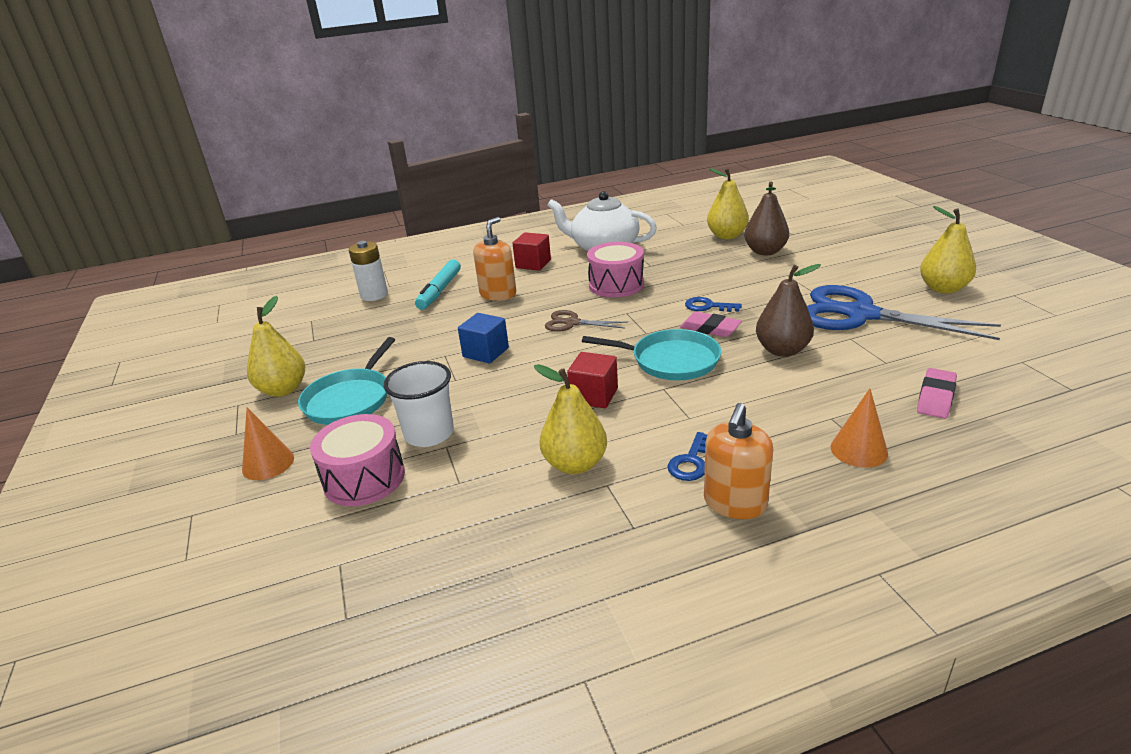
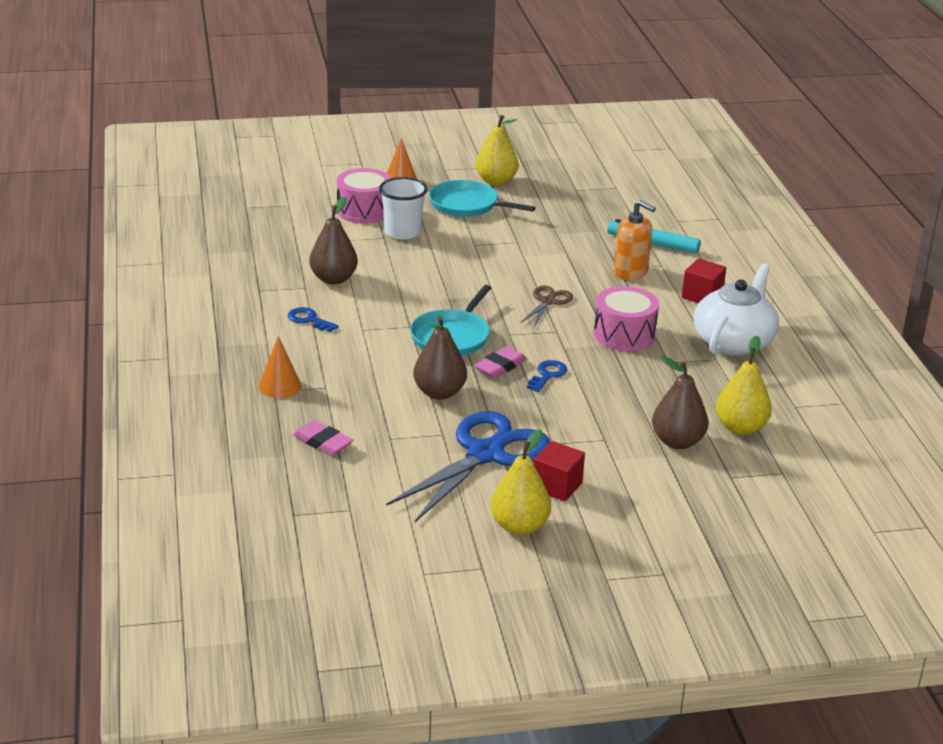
camera: 95 degrees right, 0 degrees up
(374, 295) = (657, 213): white battery -> none
(486, 352) = (512, 259): blue cube -> none
(575, 464) = (333, 279): yellow pear -> brown pear
(594, 395) = (416, 296): red cube -> red cube (557, 486)
(735, 503) = (257, 326): orange soap dispenser -> none

